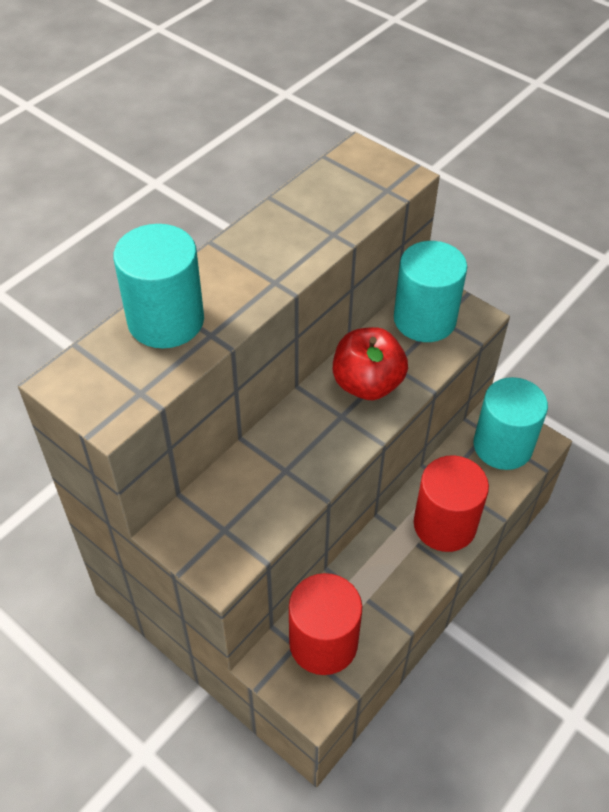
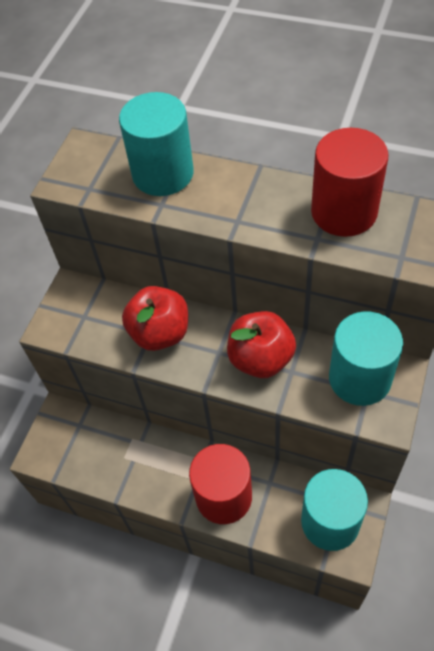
camera: 75 degrees right, 5 degrees up
(290, 460) = (160, 333): none -> red apple
(323, 642) = (87, 442): red cylinder -> red cylinder (344, 212)

